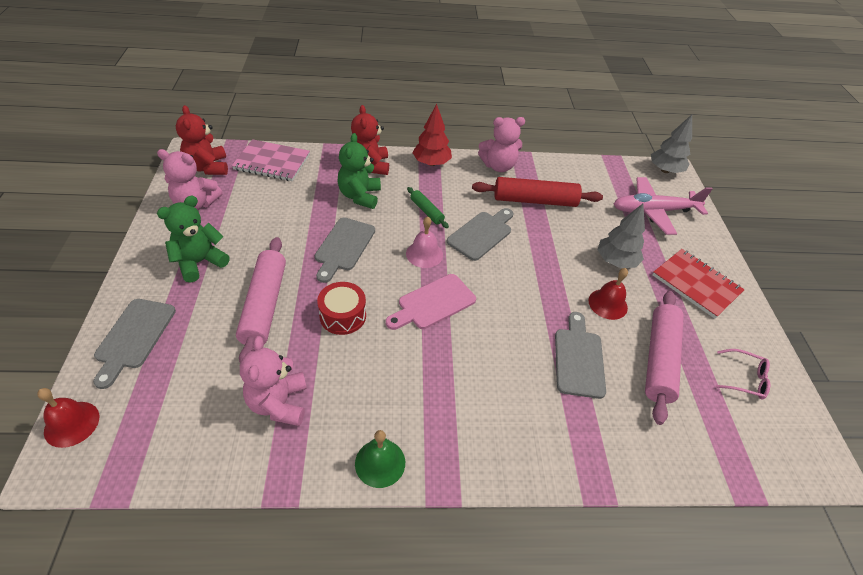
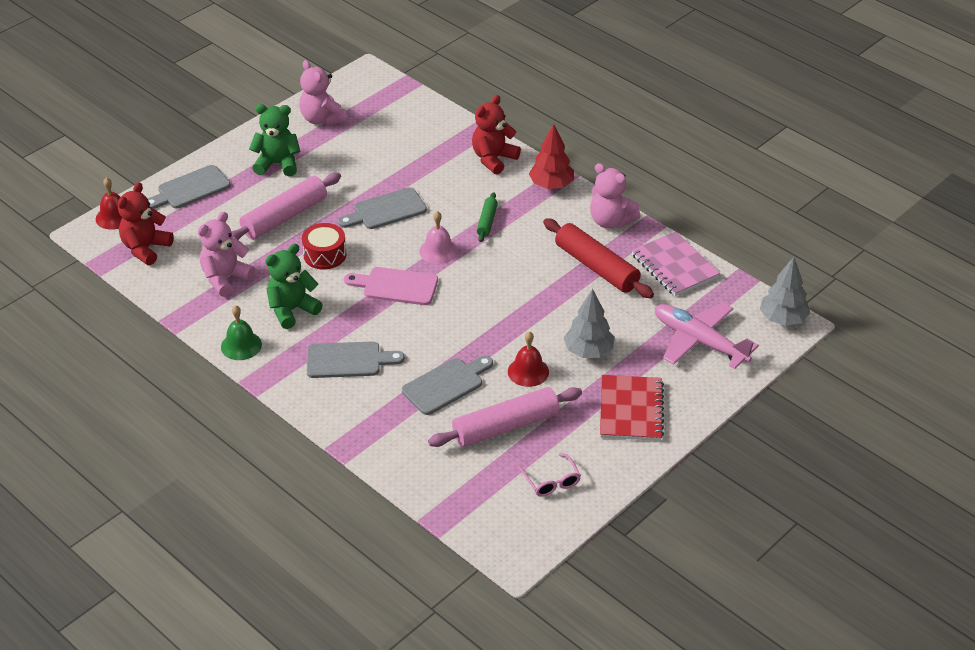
camera: 50 degrees right, 5 degrees down
(208, 167) = (364, 93): red teddy bear -> red teddy bear (146, 248)
(272, 162) = (417, 114): pink notebook -> pink notebook (674, 266)
(360, 196) = (450, 179): green teddy bear -> green teddy bear (292, 310)
(481, 234) = (506, 264): grey cutting board -> grey cutting board (348, 360)

